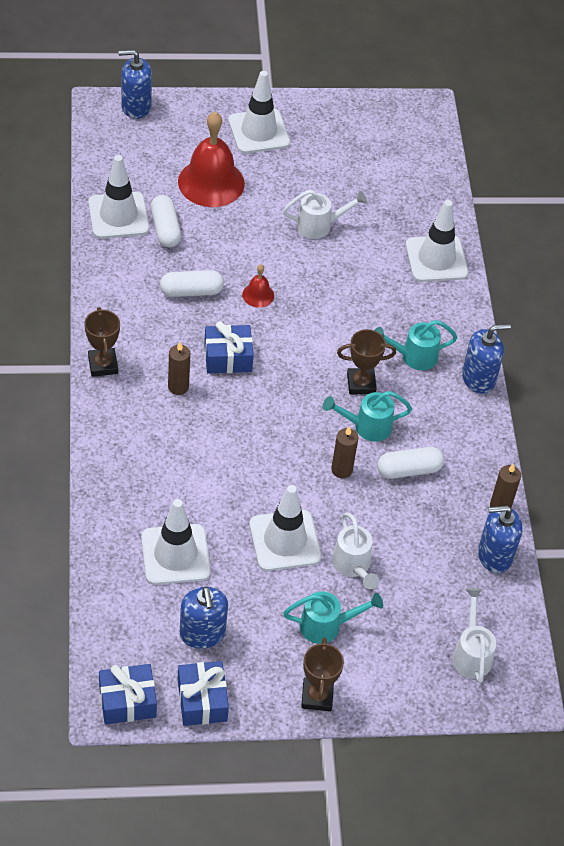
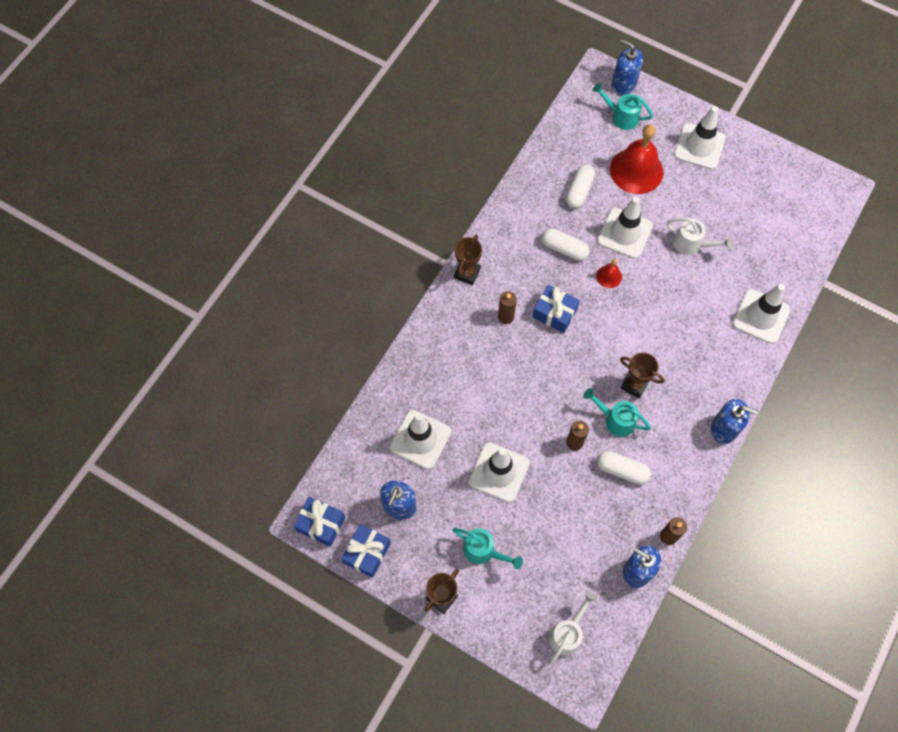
camera: 40 degrees right, 15 degrees up
(118, 216) = (553, 164): white traffic cone -> white traffic cone (624, 233)
(353, 566) = (532, 518): white watering can -> none
(413, 356) = (688, 385): turquoise watering can -> turquoise watering can (621, 116)

